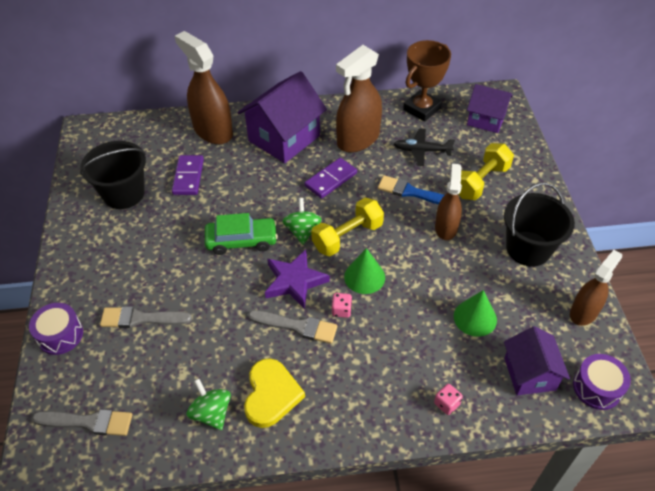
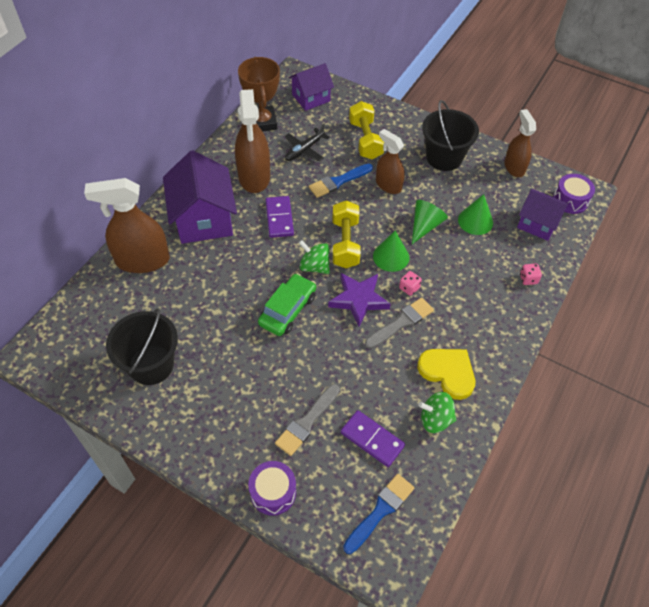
camera: 55 degrees left, 5 degrees up
(88, 422) = (380, 511): grey brush -> blue brush
(188, 177) = (180, 307): purple domino -> purple domino (372, 439)
(426, 281) = (425, 226): none -> green cone

